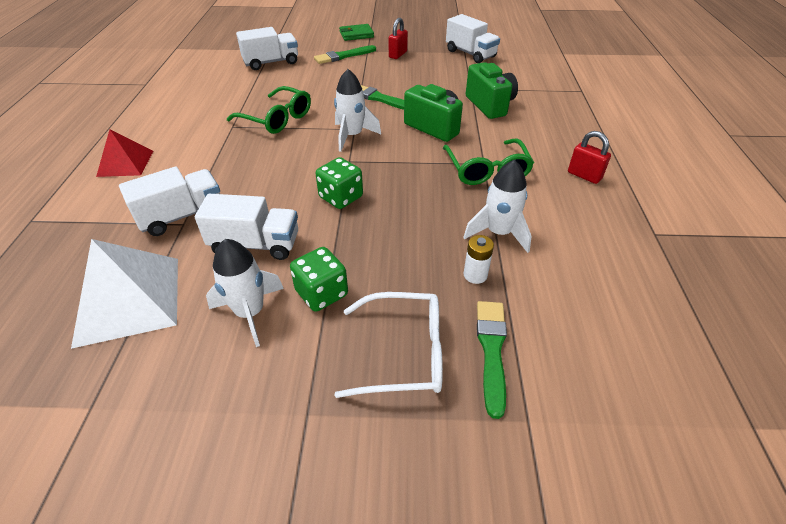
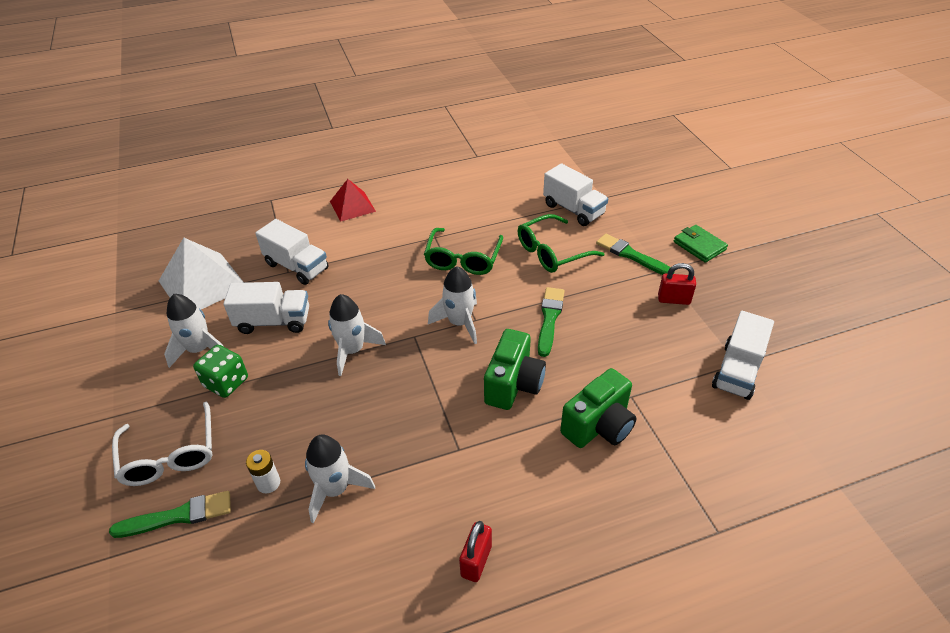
camera: 70 degrees right, 0 degrees up
(255, 244) = (273, 321): white truck -> white truck turned 75 degrees counterclockwise
(341, 197) = (352, 350): green dice -> white rocket
(487, 170) = (445, 455): green glasses -> green glasses (551, 252)

